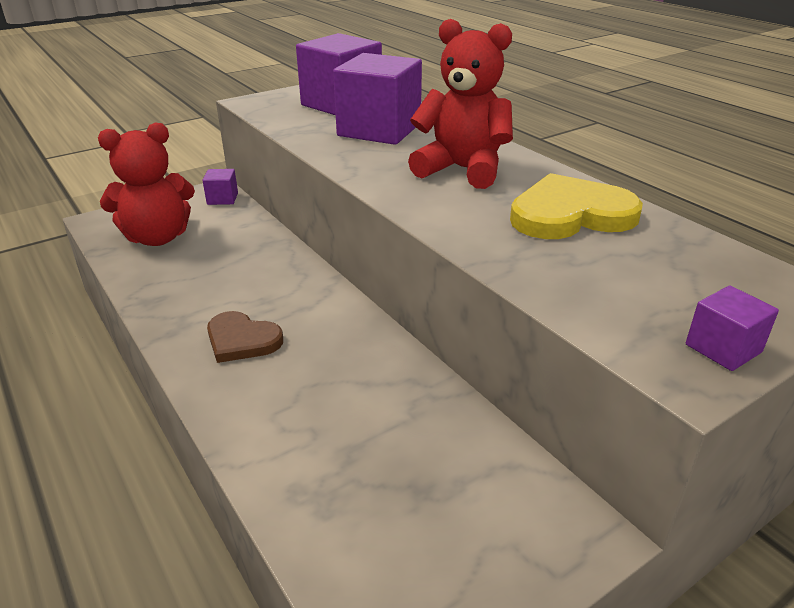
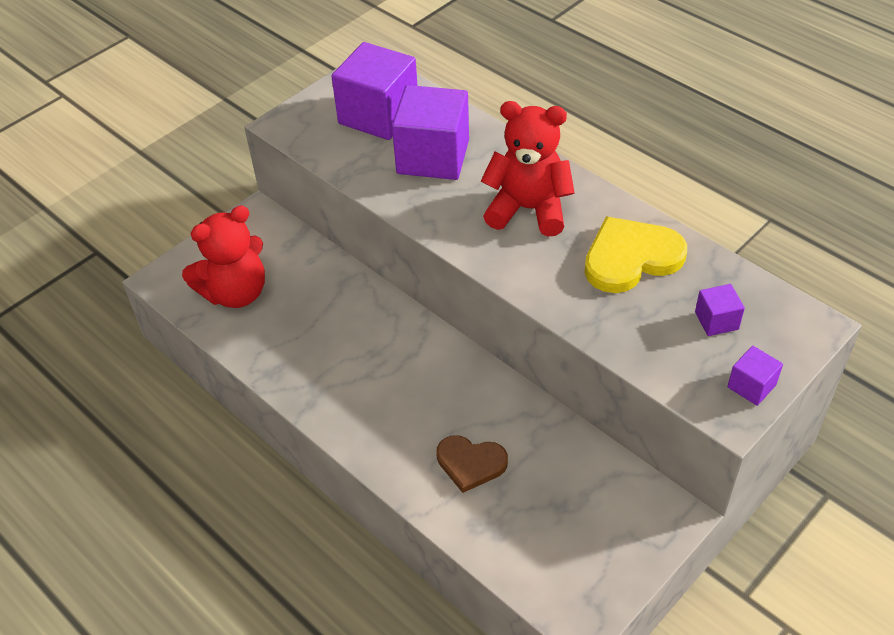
camera: 10 degrees left, 15 degrees up
(222, 199) = (271, 226): purple cube -> purple cube (716, 321)
(242, 340) = (374, 400): brown heart -> brown heart (470, 463)

